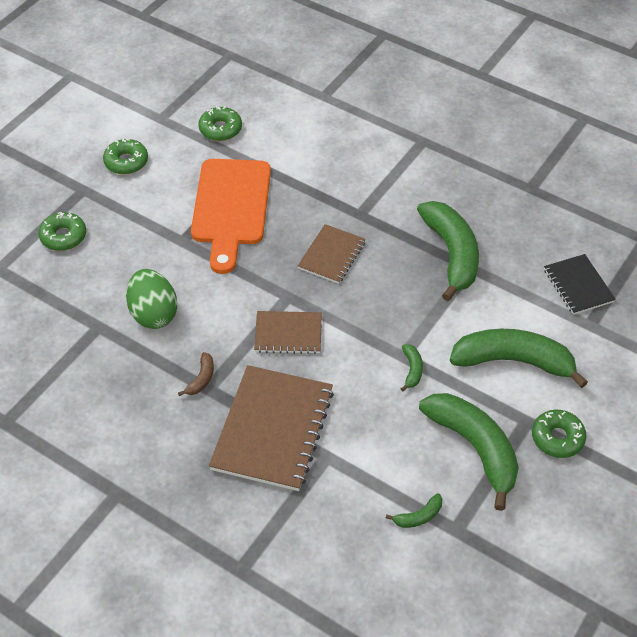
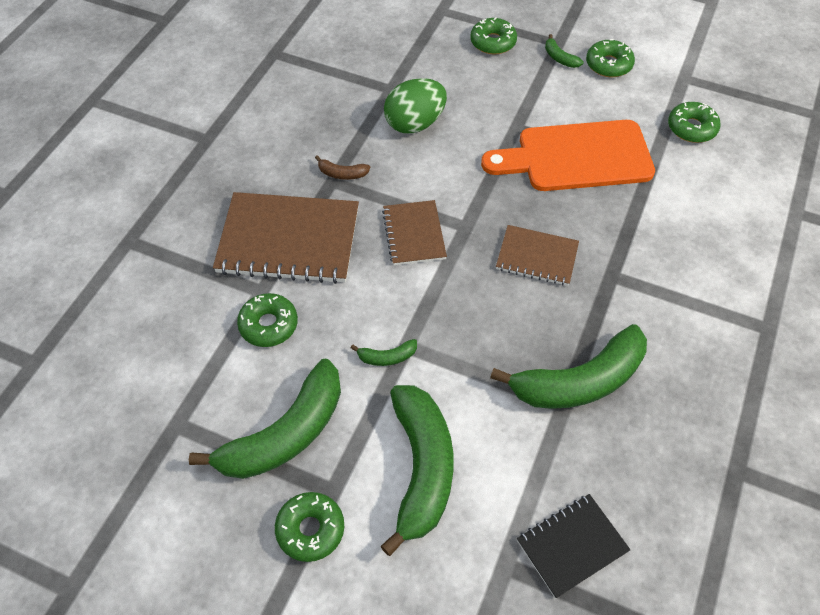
camera: 80 degrees right, 5 degrees up
(365, 452) = (268, 325): none -> green donut
(419, 516) = (191, 385): green banana -> green banana (559, 58)

